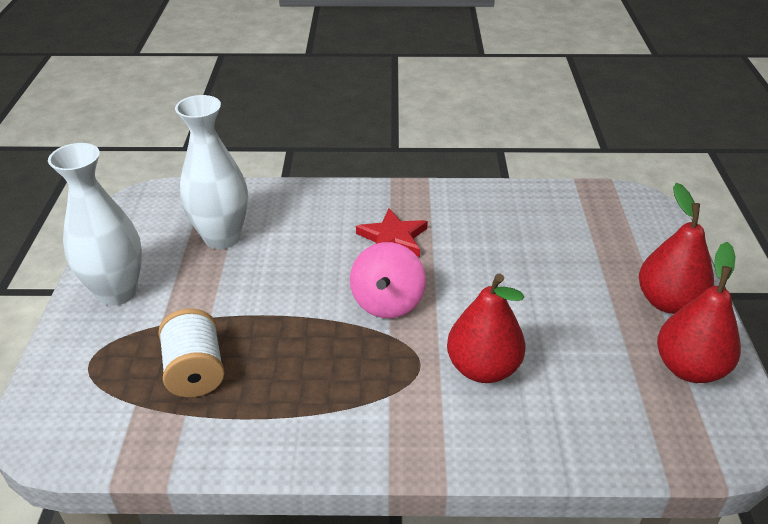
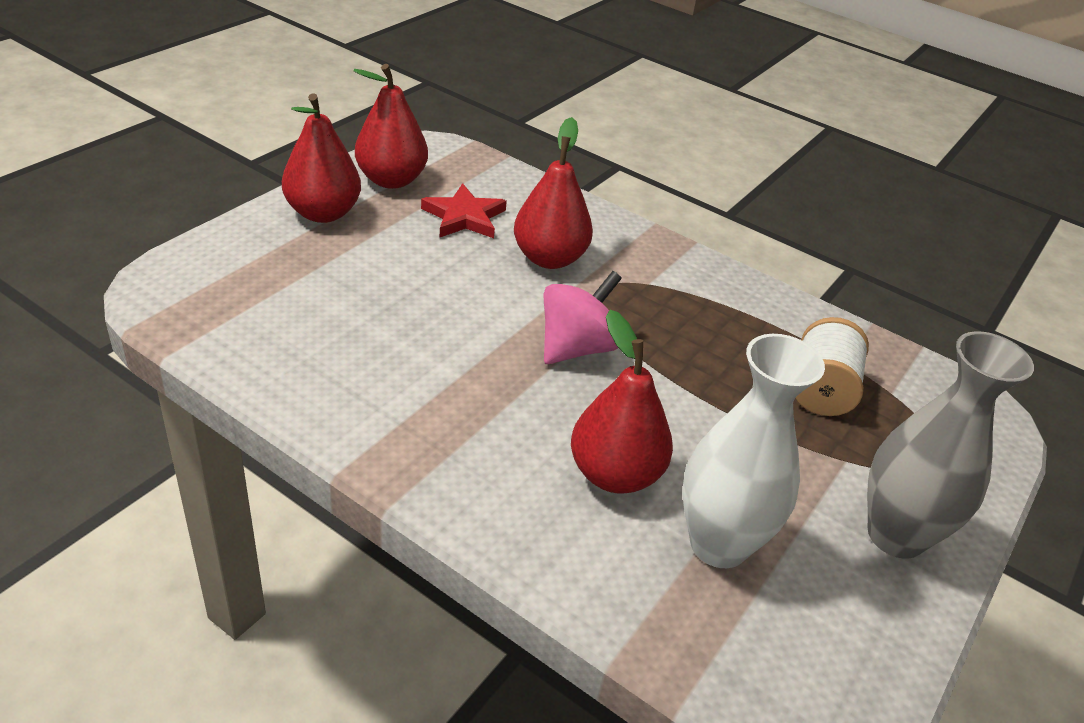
camera: 150 degrees left, 0 degrees up
(117, 292) = (895, 535): white vase -> grey vase
(300, 242) = (614, 474): none -> red pear
(393, 238) = (494, 410): red star -> red star (464, 217)

